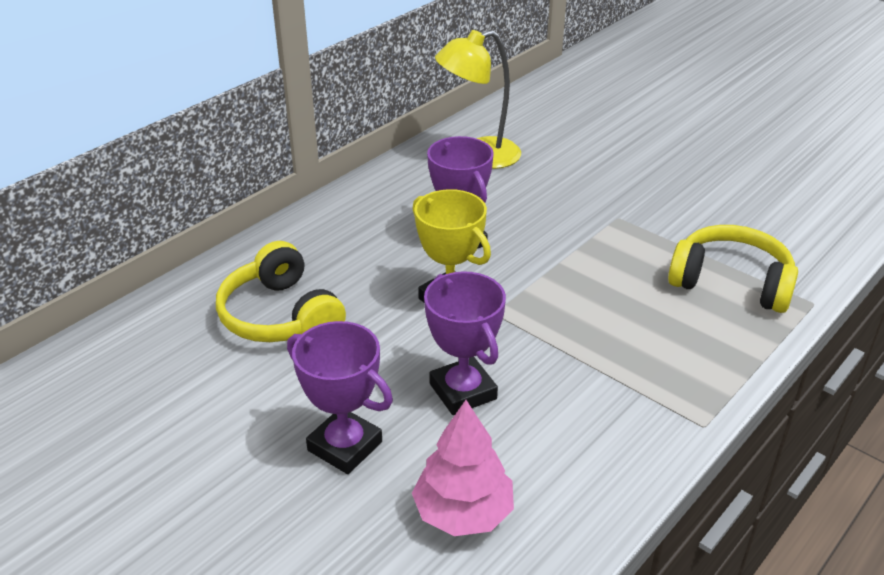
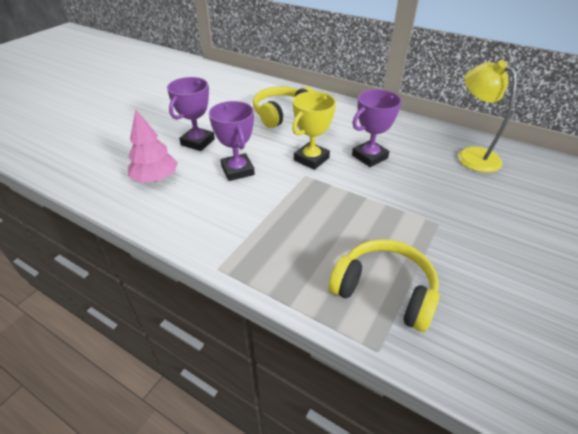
camera: 80 degrees right, 5 degrees up
(462, 391) = (237, 170): purple trophy -> purple trophy turned 75 degrees counterclockwise
(731, 282) = (384, 291): yellow headphones -> yellow headphones turned 75 degrees counterclockwise

